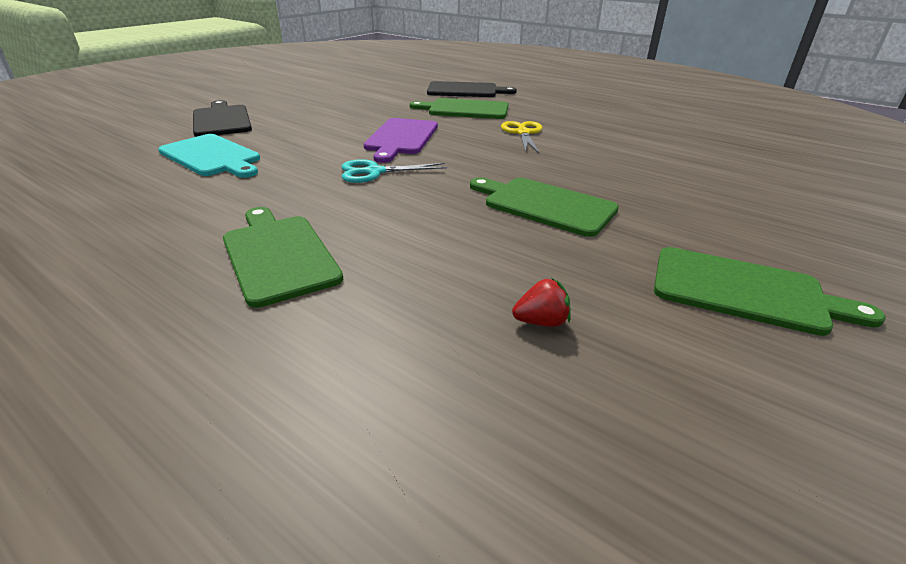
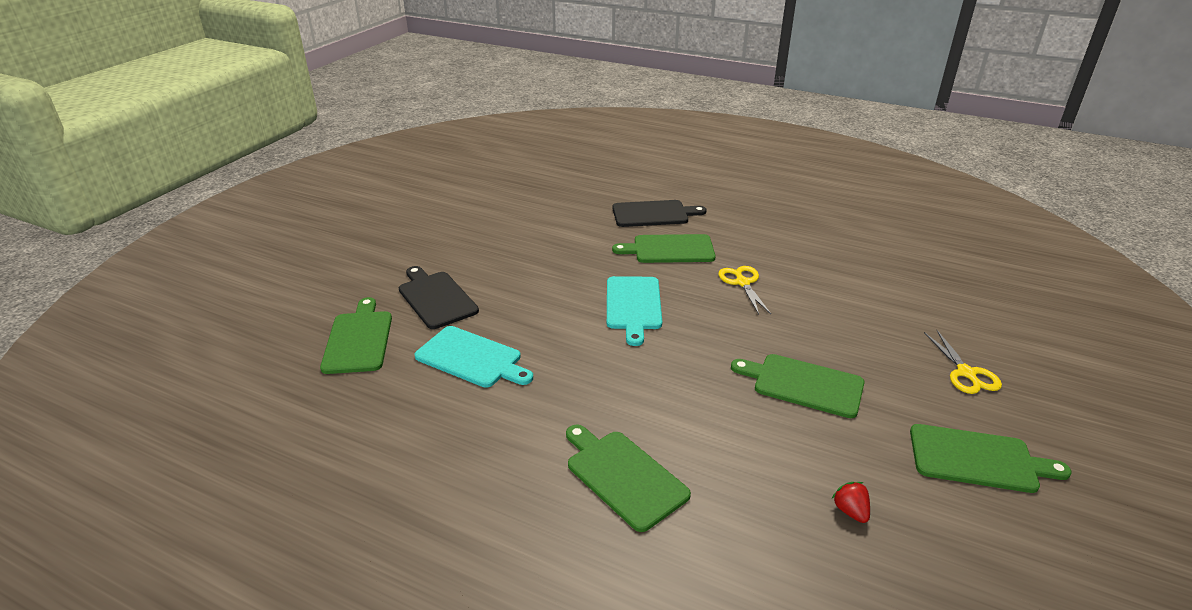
camera: 10 degrees left, 0 degrees up
(124, 137) = (359, 339): none -> green cutting board
(374, 172) = (638, 360): turquoise scissors -> none
(401, 138) = (633, 305): purple cutting board -> turquoise cutting board
(541, 322) = (850, 511): red strawberry -> red strawberry turned 90 degrees counterclockwise
(751, 215) = (966, 373): none -> yellow scissors

